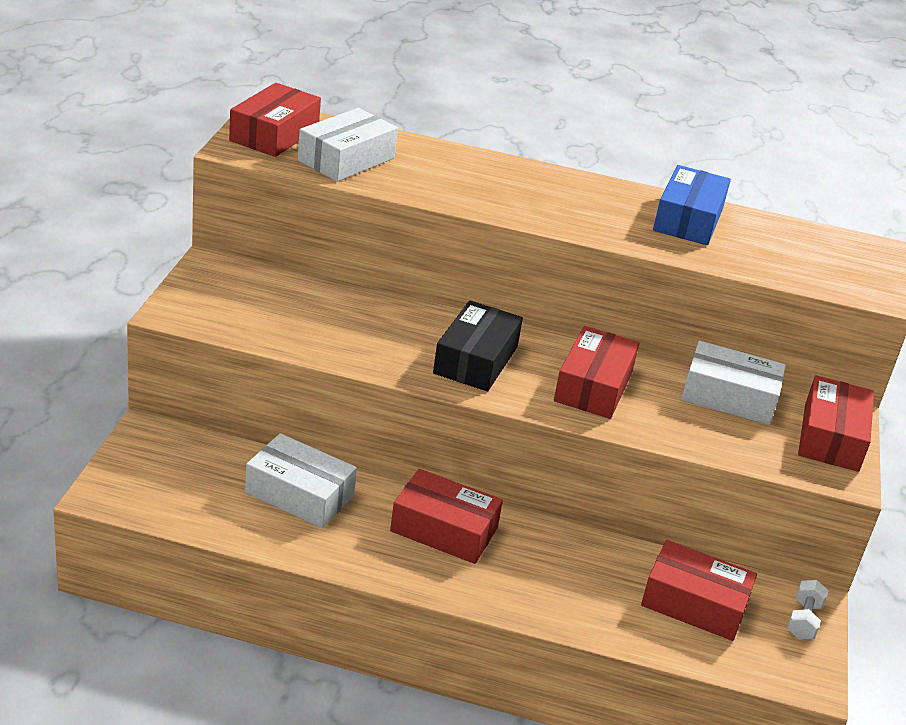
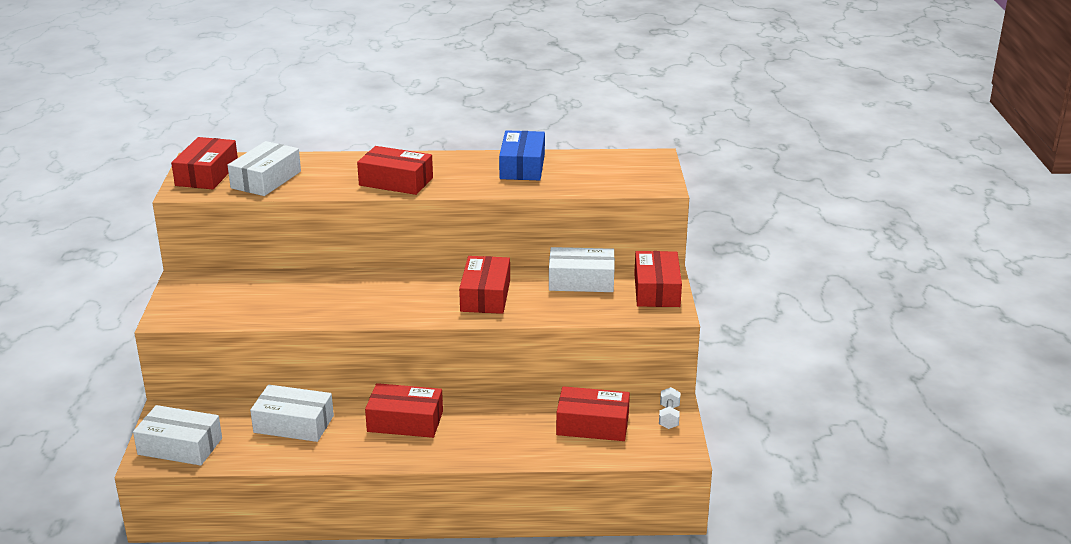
camera: 10 degrees left, 5 degrees down
(147, 487) = (180, 446): none -> white box
(476, 360) = (397, 298): black box -> none
(513, 201) = (396, 181): none -> red box

